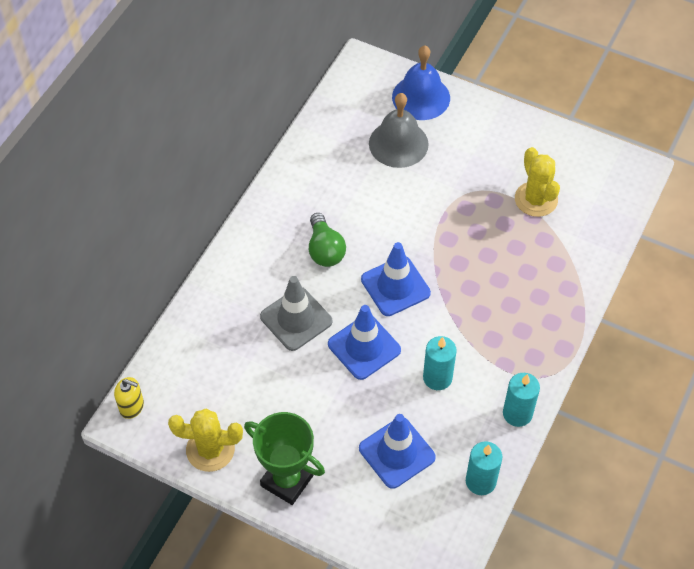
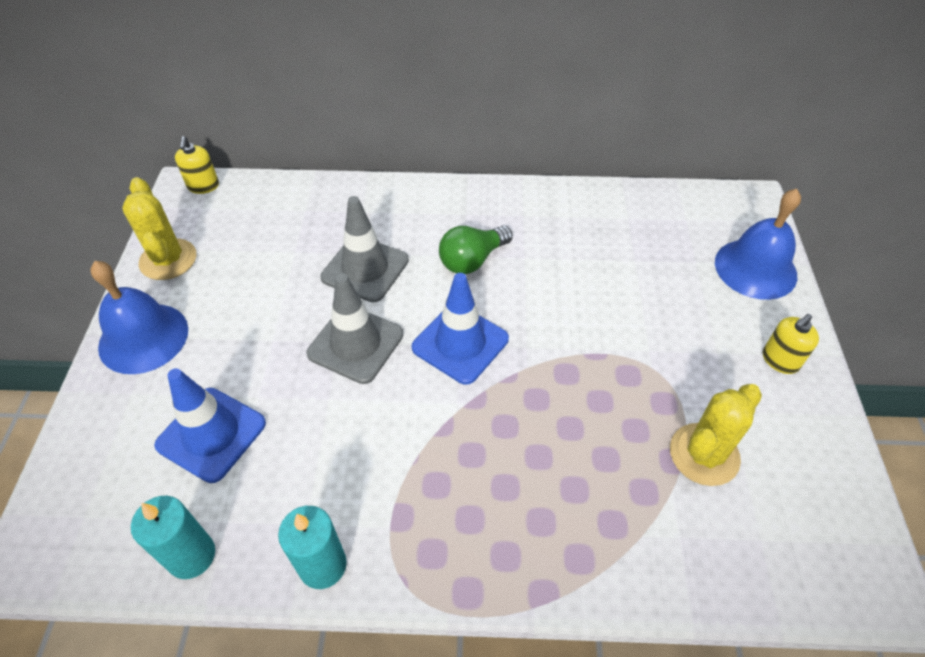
camera: 65 degrees right, 5 degrees down
(287, 481) = (143, 338): green trophy -> blue bell
(364, 347) = (355, 344): blue traffic cone -> grey traffic cone
(398, 143) = (669, 272): grey bell -> none
(437, 378) = (343, 439): turquoise candle -> none
(494, 127) = (780, 360): none -> yellow soap dispenser

